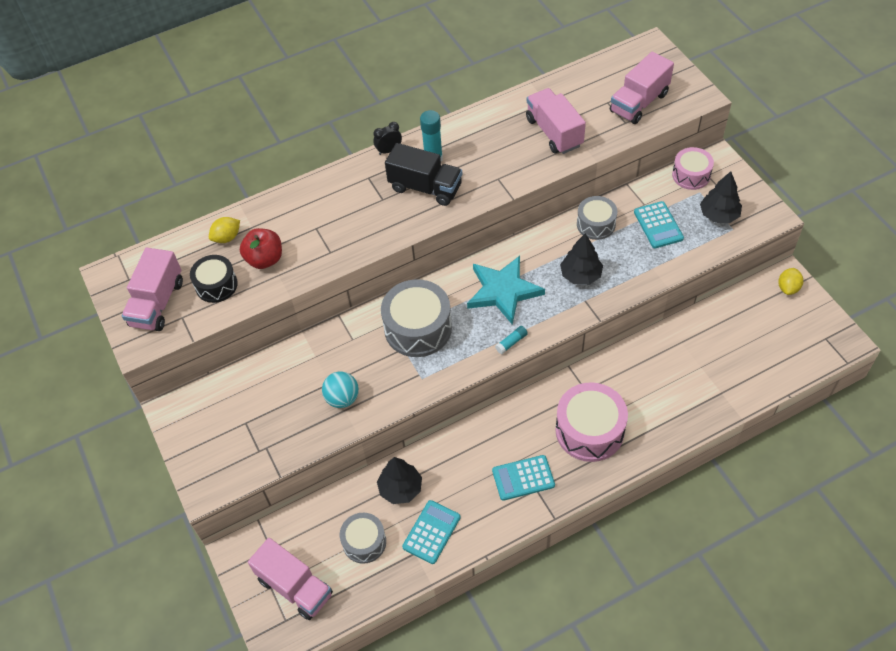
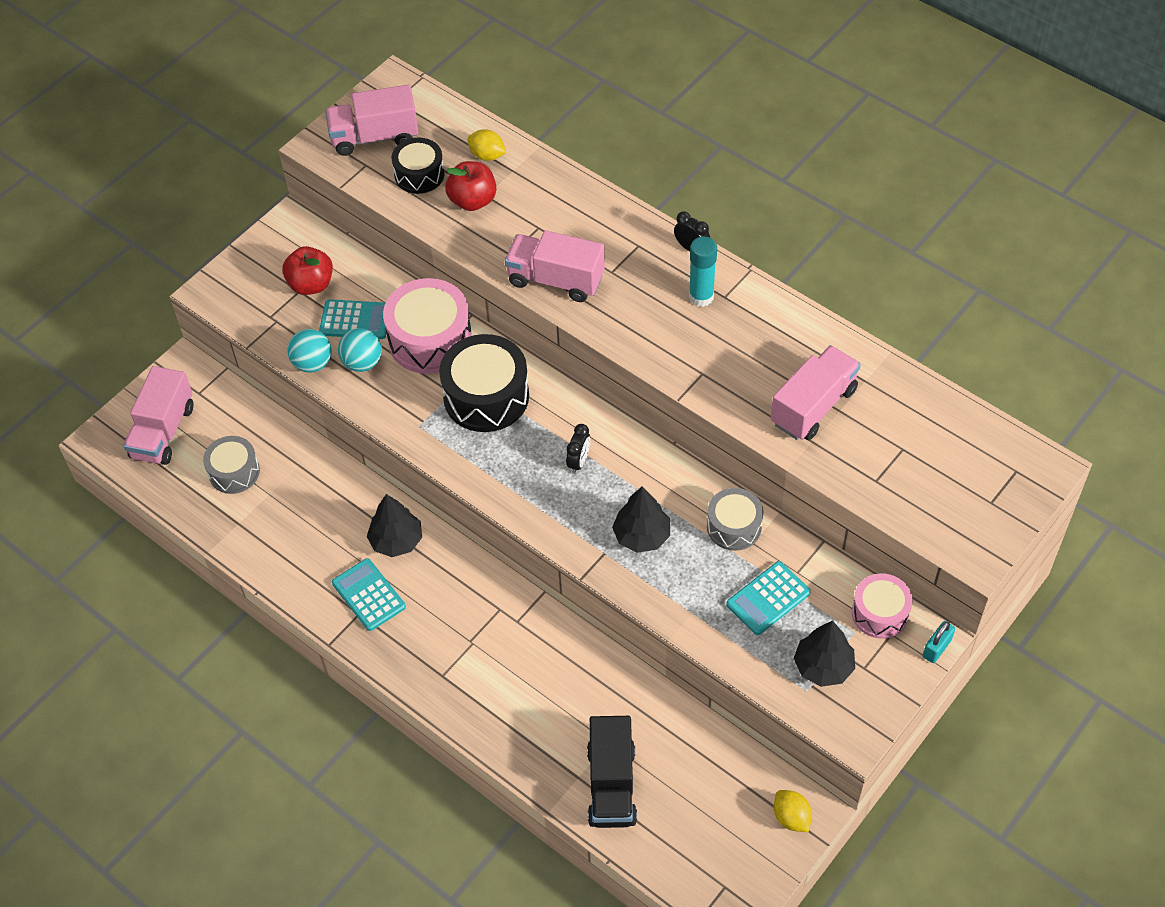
camera: 65 degrees right, 0 degrees up
(244, 412) = (311, 284): none -> red apple
(323, 433) = (312, 363): none -> turquoise ball
(400, 488) = (310, 480): black tree -> black tree (396, 541)
(418, 328) = (486, 396): grey drum -> black drum
(425, 187) = (650, 306): black truck -> black truck (611, 785)
(431, 532) = (268, 529): turquoise calculator -> turquoise calculator (355, 320)
(503, 291) = (578, 462): turquoise star -> black clock
(511, 342) = (506, 496): turquoise glue stick -> none
(589, 430) = (460, 643): pink drum -> pink drum (430, 339)
(639, 103) = (922, 485): pink truck -> pink truck (555, 280)
(726, 158) = (937, 648): none -> turquoise padlock
(788, 288) = (791, 817): yellow lemon -> yellow lemon turned 60 degrees clockwise

